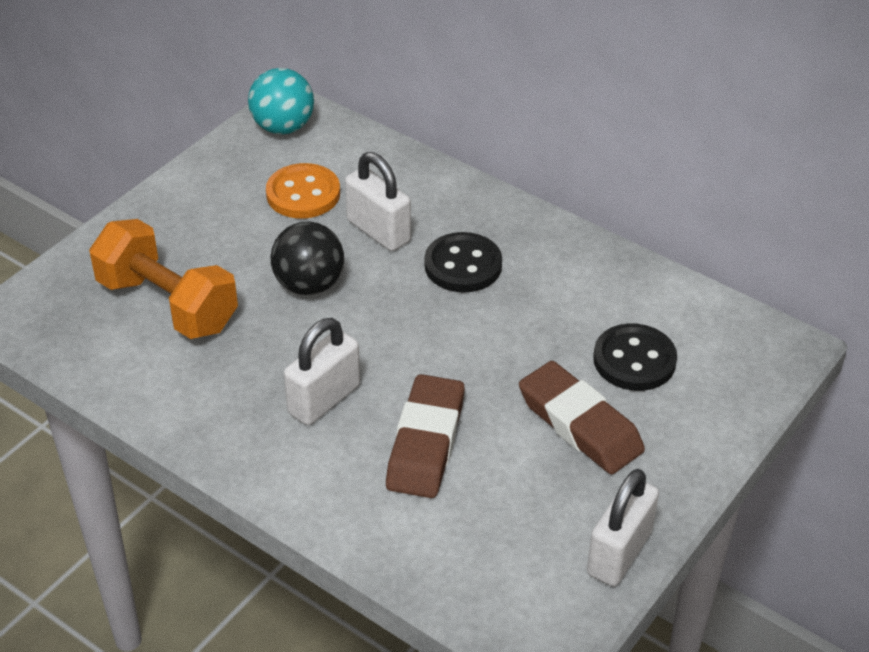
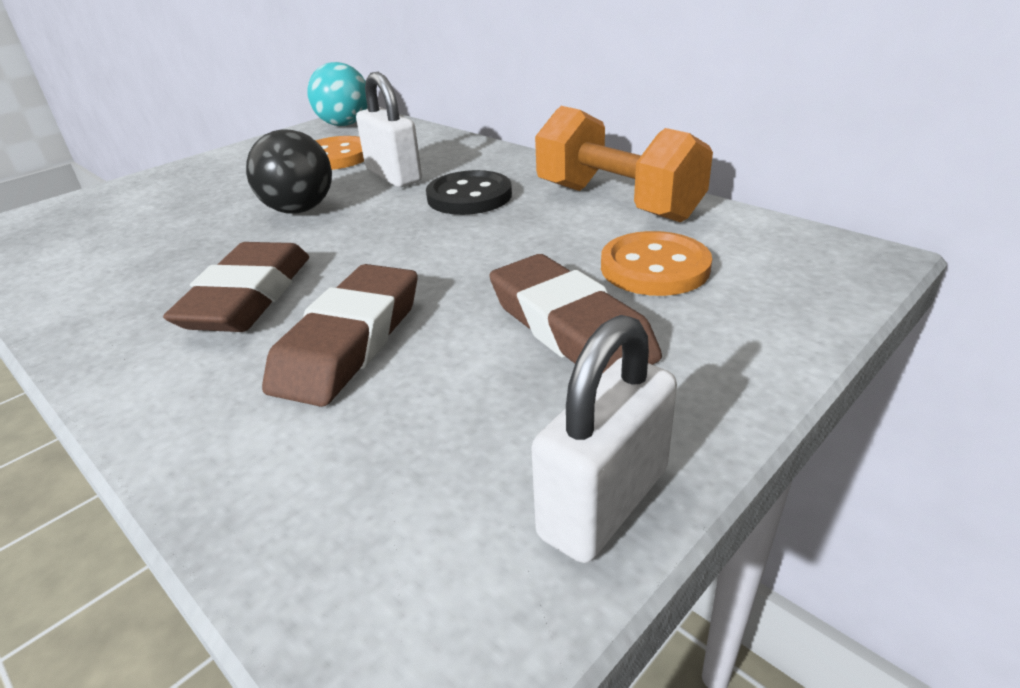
camera: 10 degrees right, 10 degrees down
(167, 304) = (144, 223): orange dumbbell -> orange dumbbell (617, 202)
(324, 399) = (248, 297): white padlock -> brown eraser
(634, 360) = (654, 267): black button -> orange button

